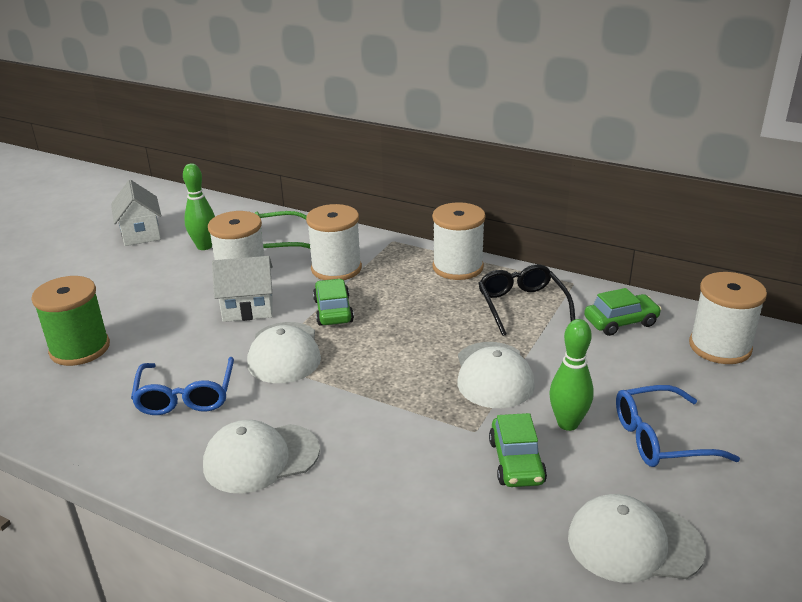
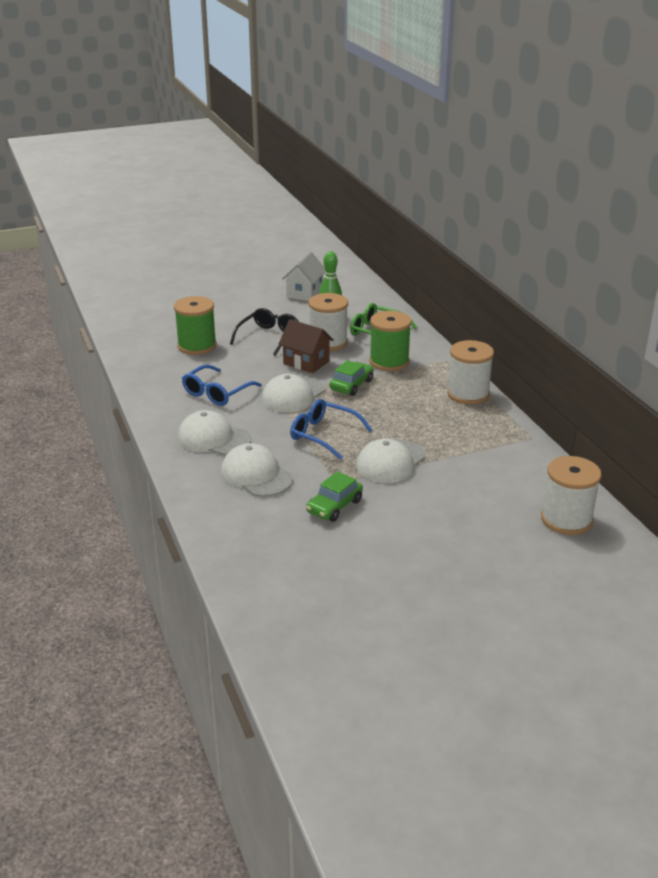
camera: 40 degrees right, 0 degrees up
(248, 308) = (306, 362): white house -> brown house
(336, 268) = (389, 362): white spool -> green spool
(522, 306) = (472, 435): black glasses -> black glasses (269, 337)
(568, 423) = (393, 505): green bowling pin -> none
(621, 322) = (523, 474): green car -> none
(634, 543) = (335, 571): white cap -> white cap (256, 475)
(661, 438) = (435, 540): blue glasses -> blue glasses (324, 435)

